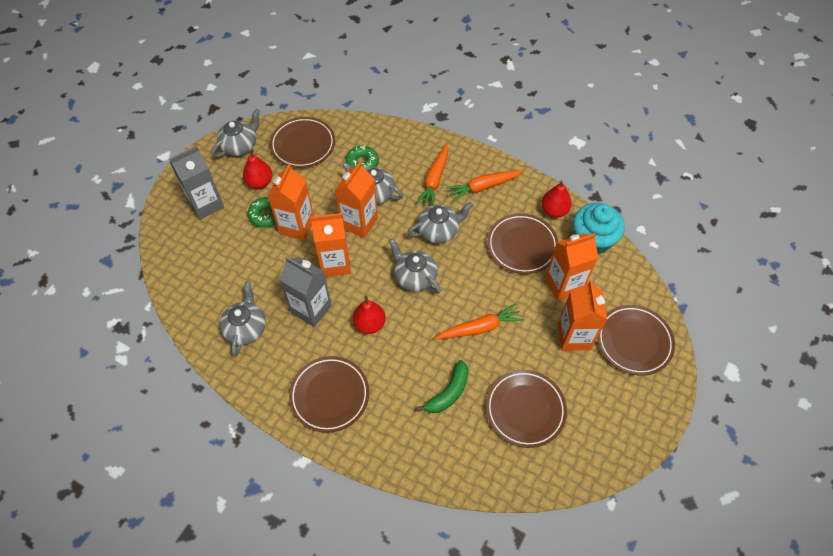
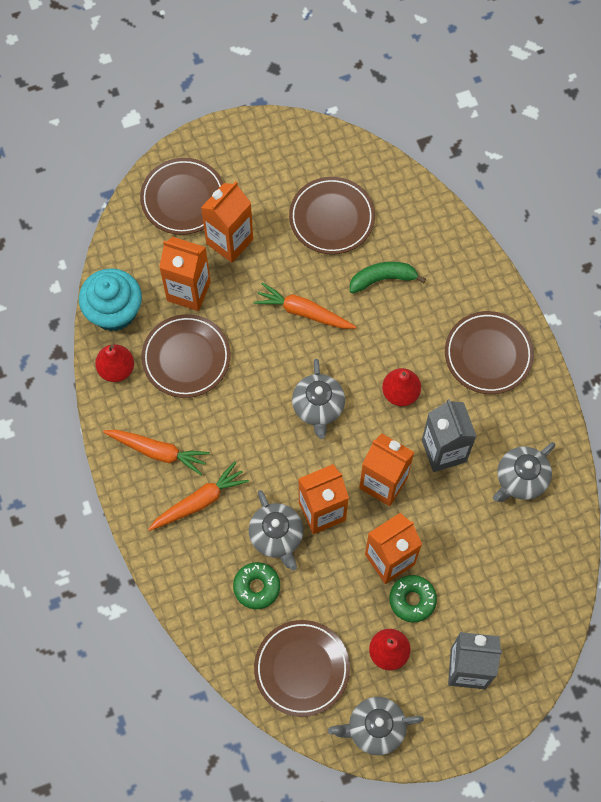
camera: 140 degrees left, 10 degrees up
(439, 231) = (250, 437): grey teapot -> none

